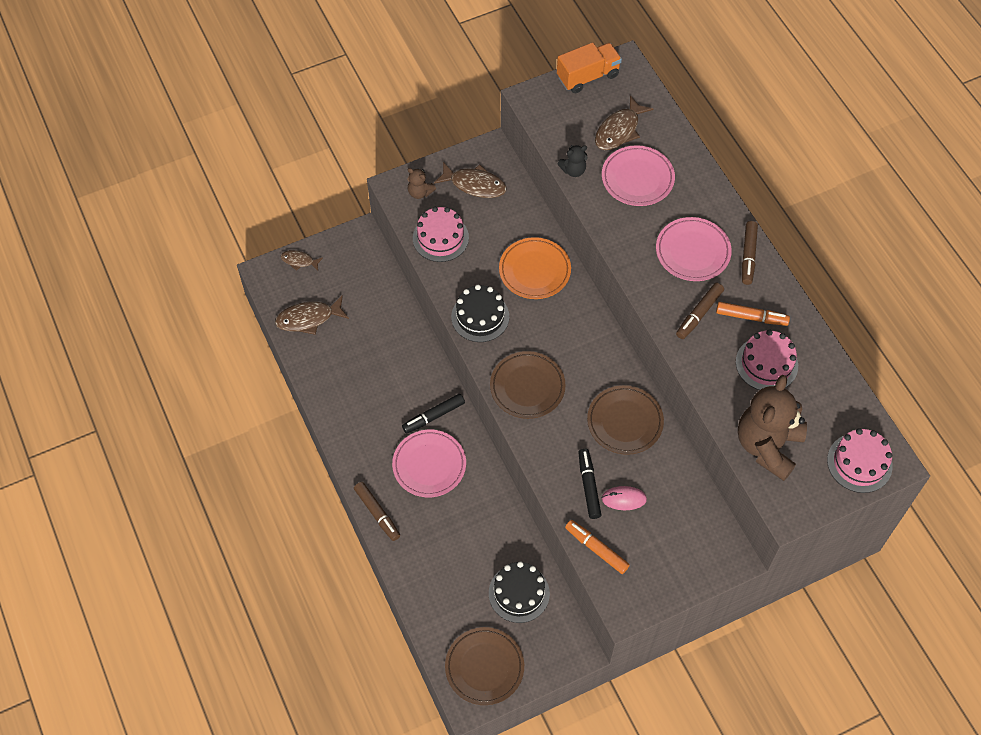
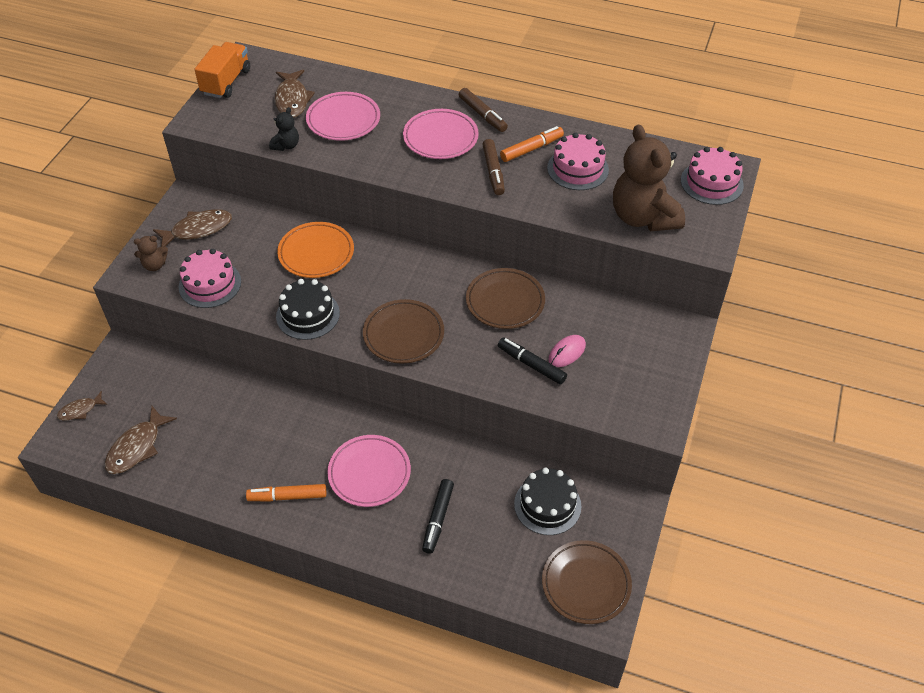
camera: 45 degrees left, 10 degrees down
(377, 513) = (366, 546): brown marker -> none
(433, 416) = (332, 434): black marker -> black marker (438, 519)
(596, 549) = (589, 402): orange marker -> orange marker (287, 496)

